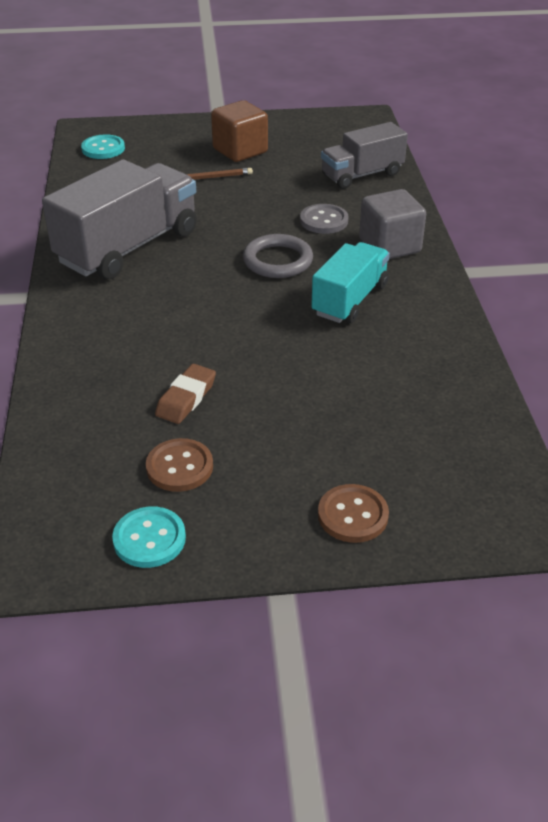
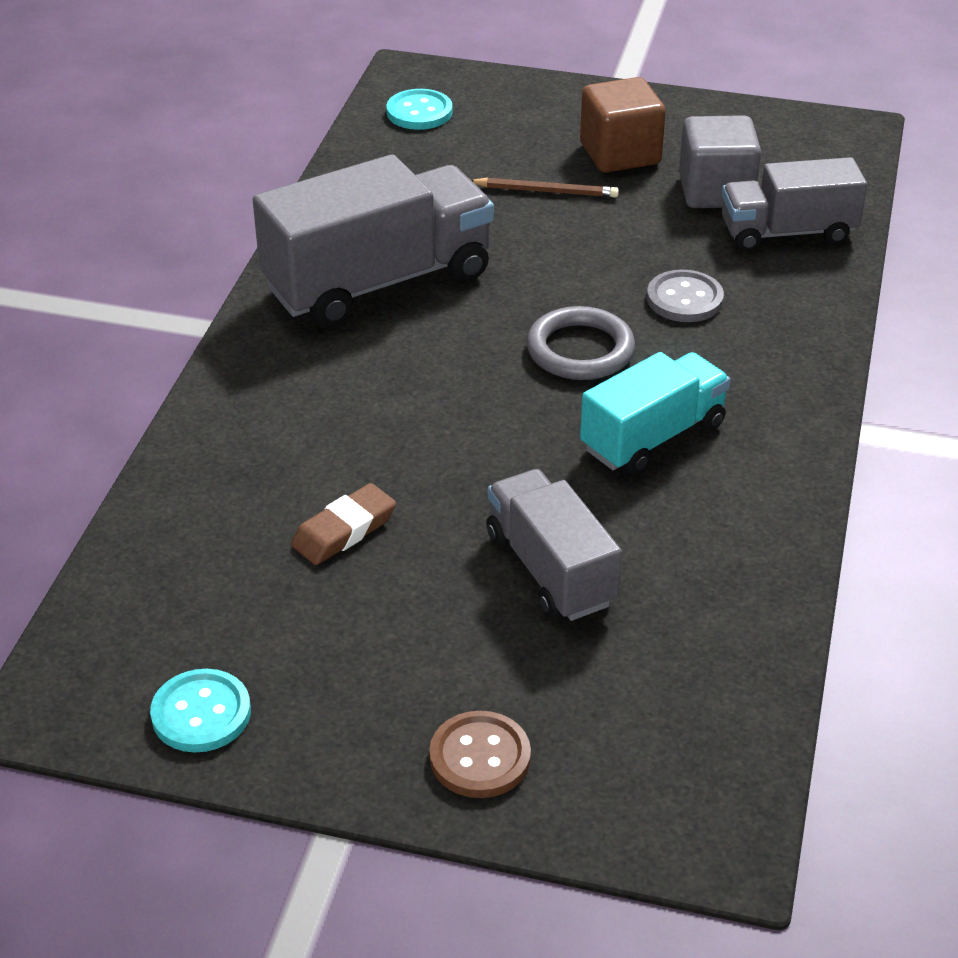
camera: 20 degrees right, 0 degrees up
(179, 467) = (287, 626): brown button -> none
(332, 390) = (550, 569): none -> grey truck
(389, 246) = (762, 363): grey cube -> grey cube (716, 191)

